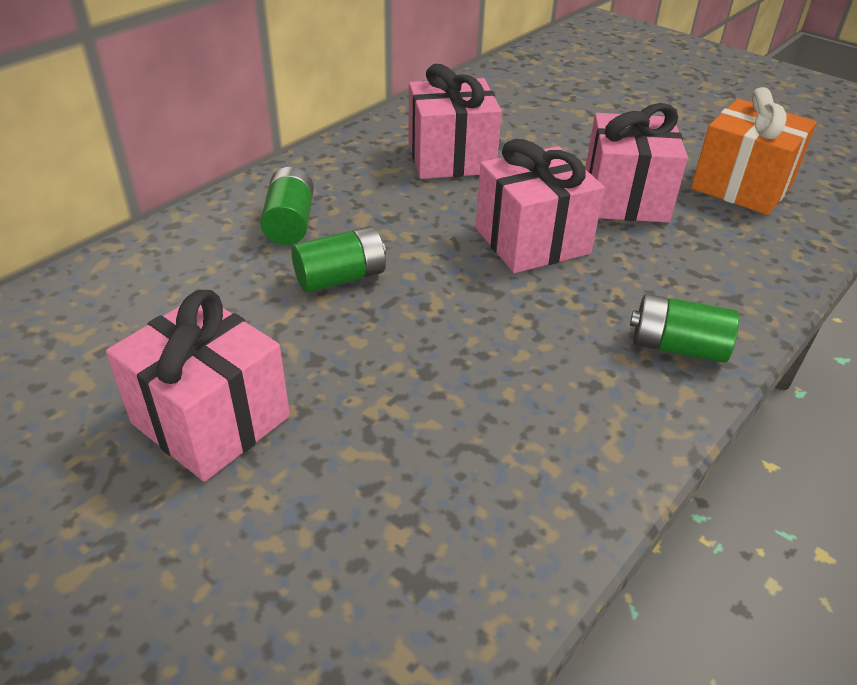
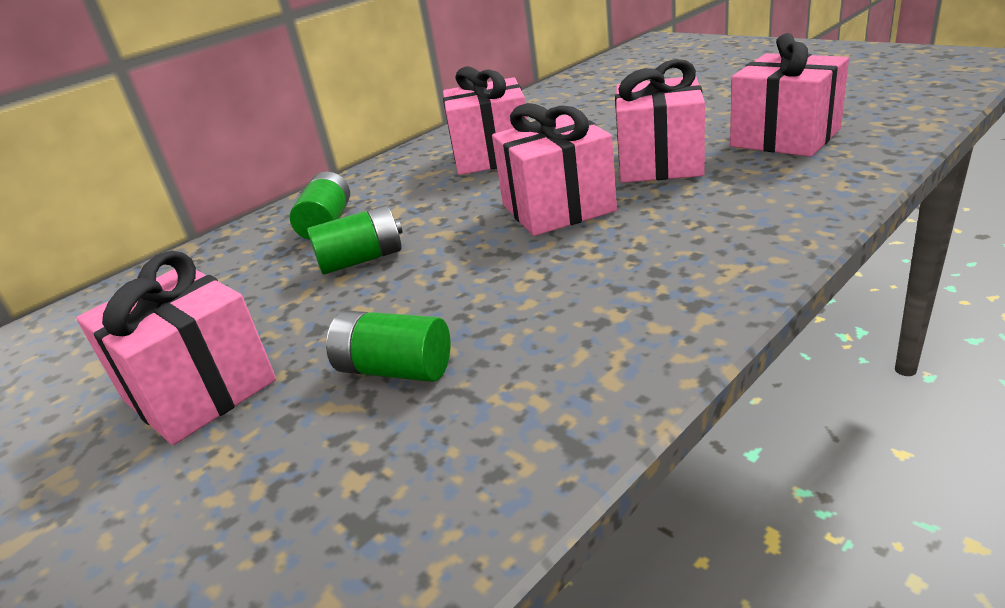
camera: 10 degrees right, 10 degrees down
(677, 347) = (698, 278): green battery -> green battery (395, 369)
(741, 186) = (785, 138): orange gift -> pink gift

